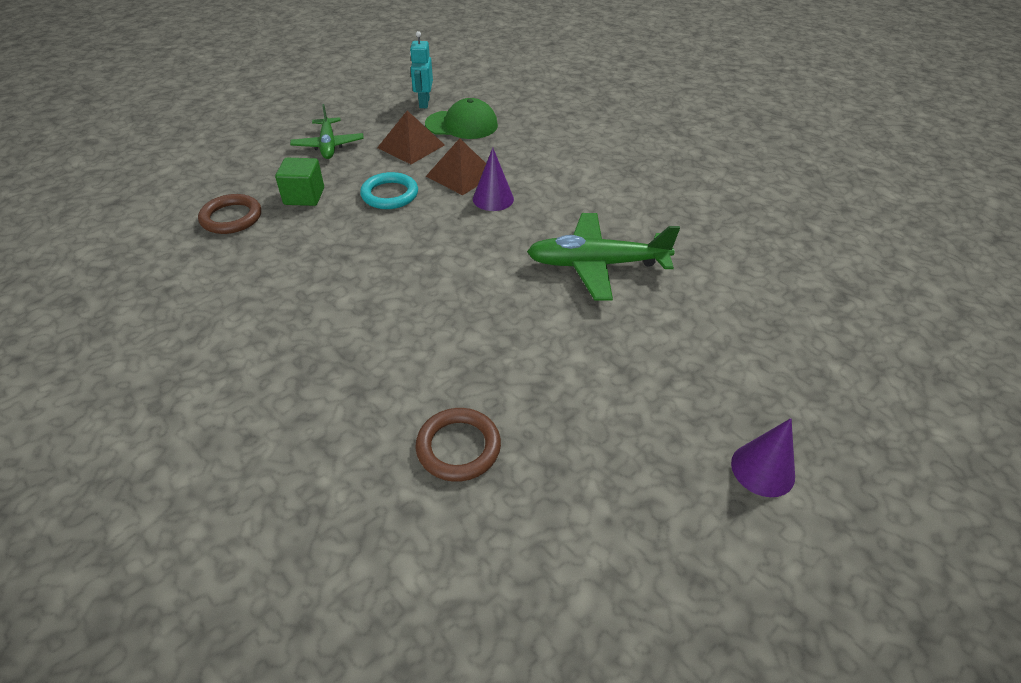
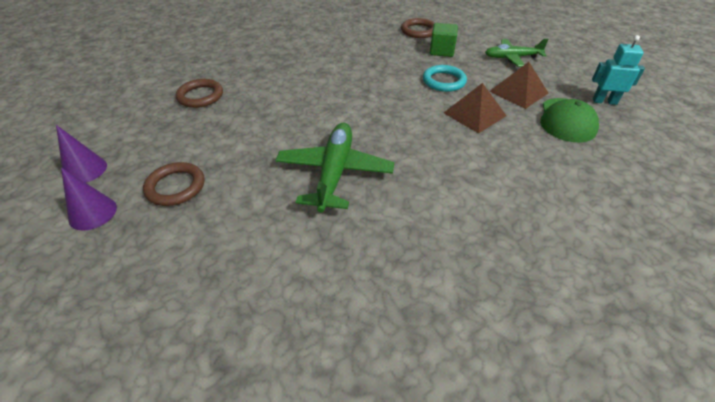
camera: 100 degrees right, 0 degrees up
(493, 199) = (437, 127): purple cone -> purple cone (85, 170)
(678, 398) = (175, 187): none -> brown ring

